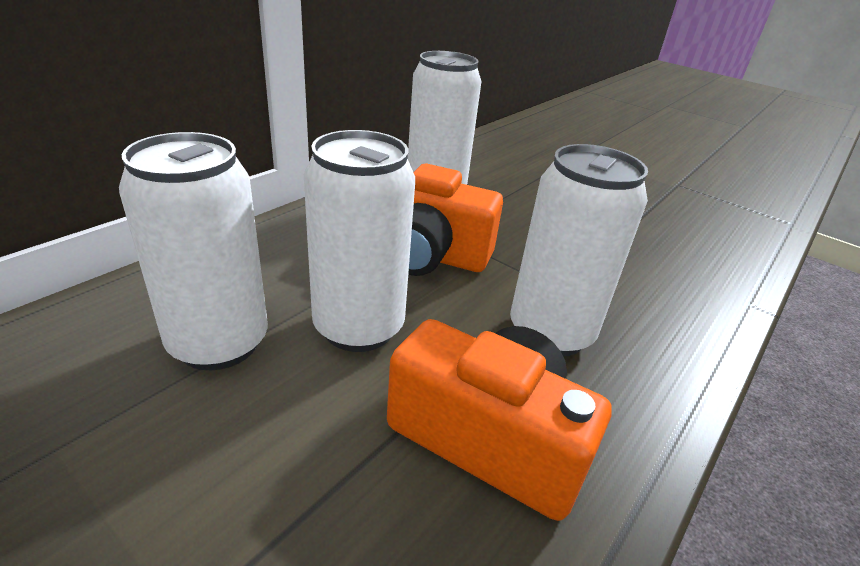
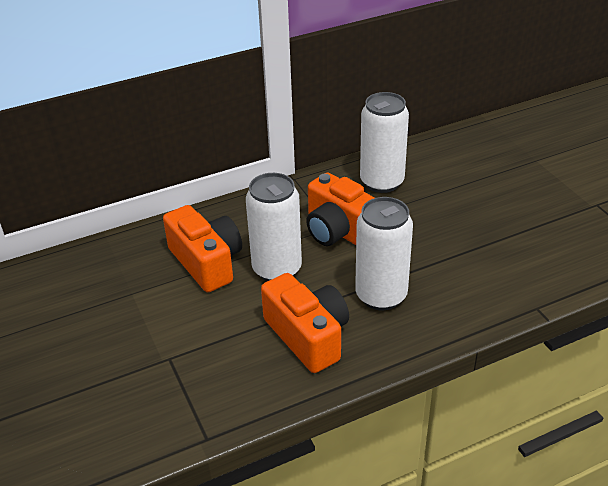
camera: 30 degrees right, 5 degrees up
(219, 343) = (206, 262): white can -> orange camera

